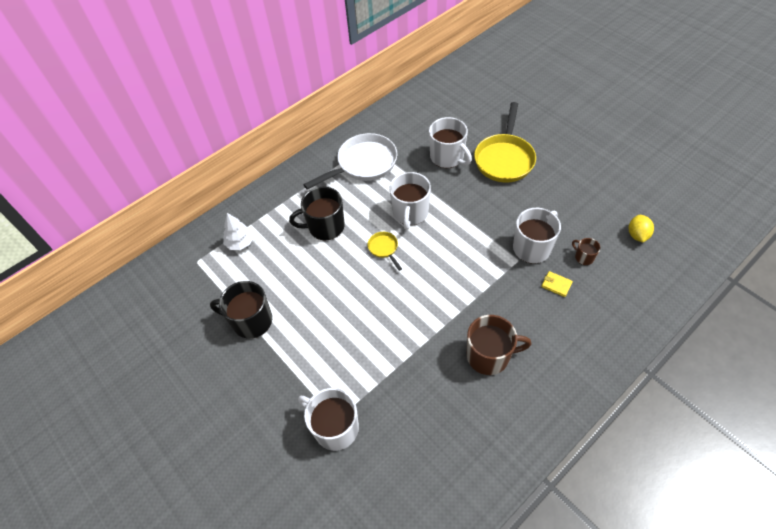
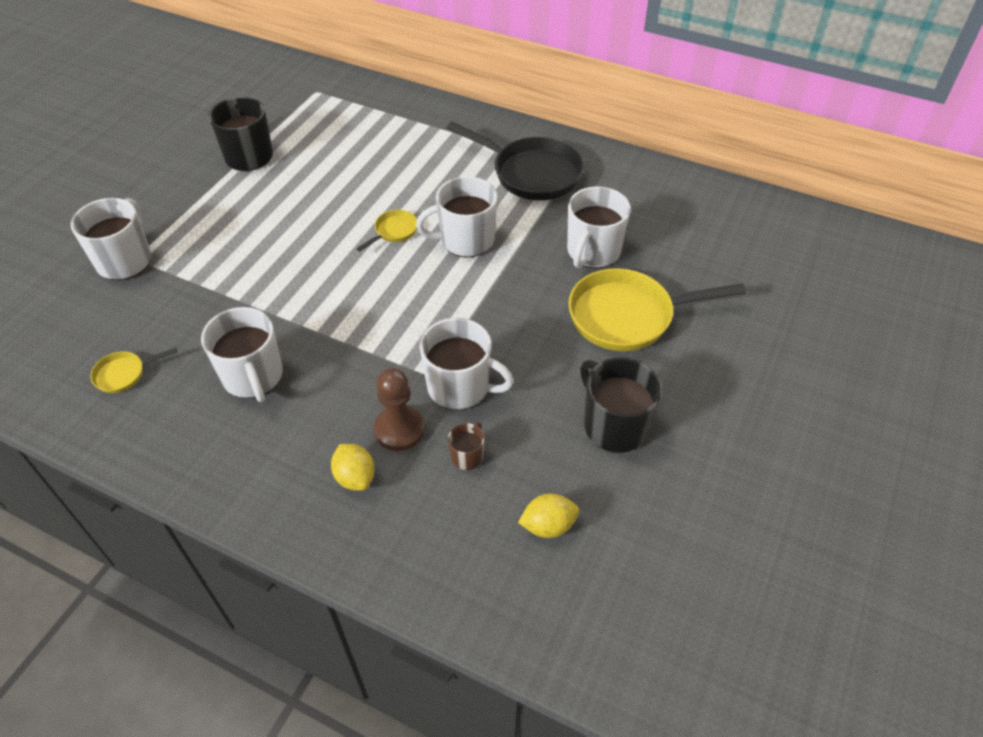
camera: 65 degrees right, 5 degrees down
(240, 243) = (354, 113): white tree -> none
(325, 227) = (407, 171): black mug -> black mug (614, 425)
(363, 164) = (531, 173): white pan -> black pan
(459, 440) = (124, 374): none -> yellow pan
(489, 356) = (253, 376): brown mug -> white mug
(556, 285) = (399, 429): yellow wallet -> brown pawn
(586, 314) = (355, 477): none -> yellow lemon

